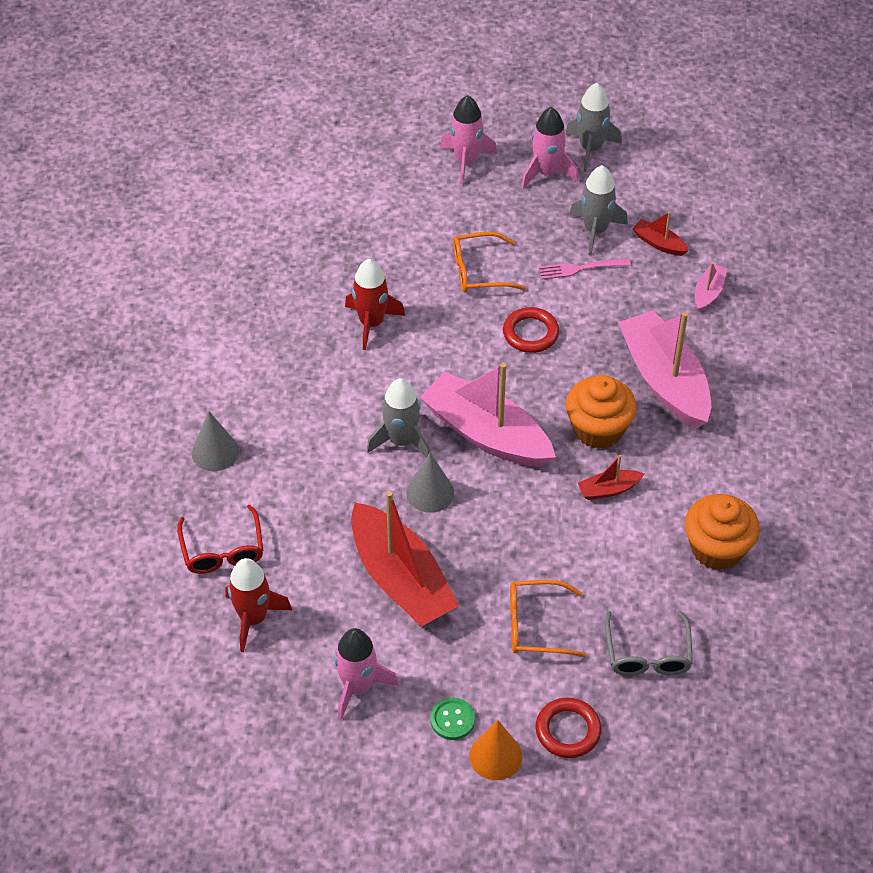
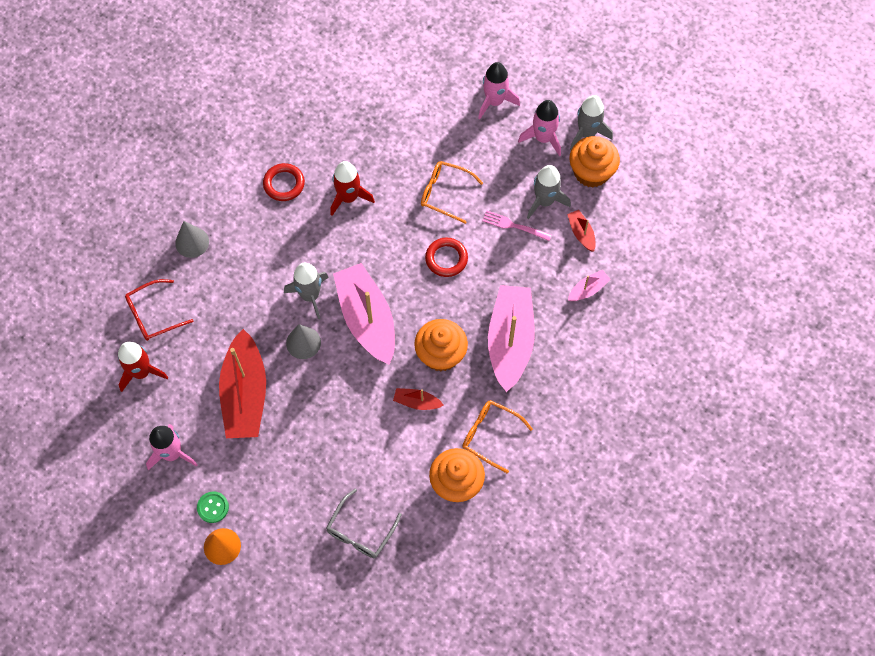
camera: 30 degrees right, 15 degrees up
(223, 550) = (153, 315): red glasses -> red glasses turned 45 degrees clockwise
(535, 625) = (305, 472): orange glasses -> orange glasses (490, 435)
(568, 730) = (276, 554): red ring -> red ring (284, 184)
(624, 182) = (591, 172): none -> orange cupcake

